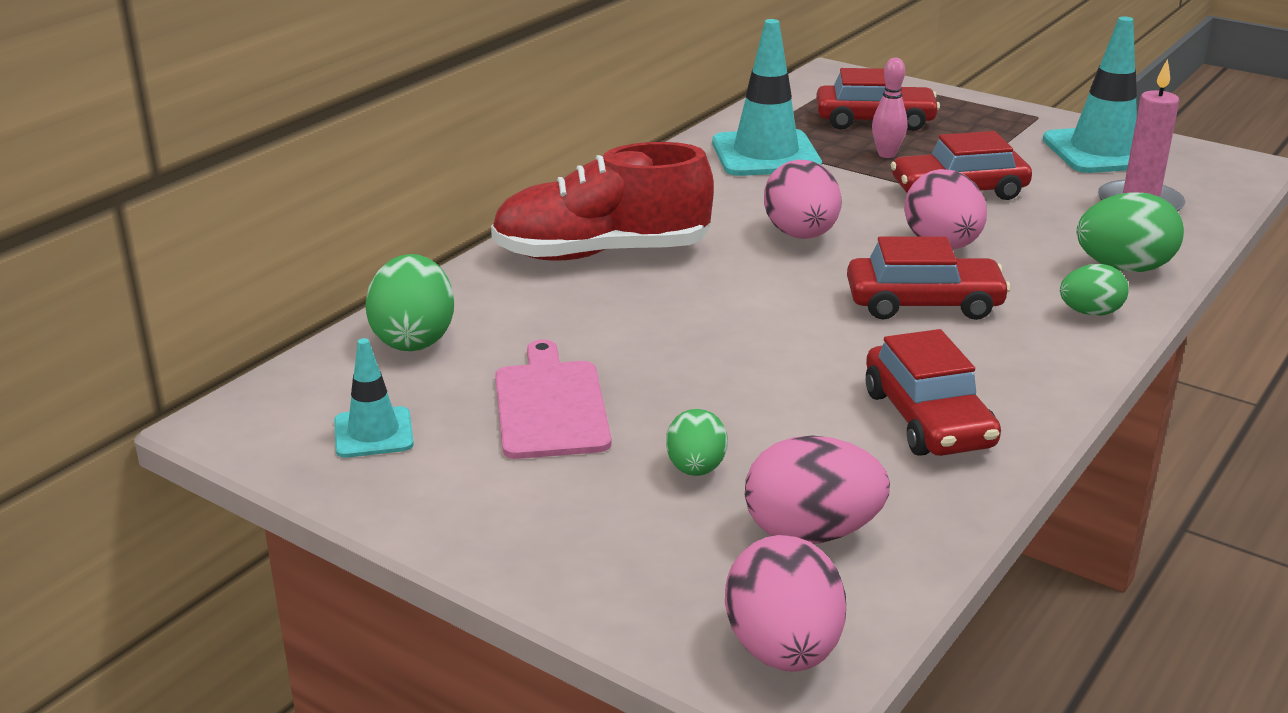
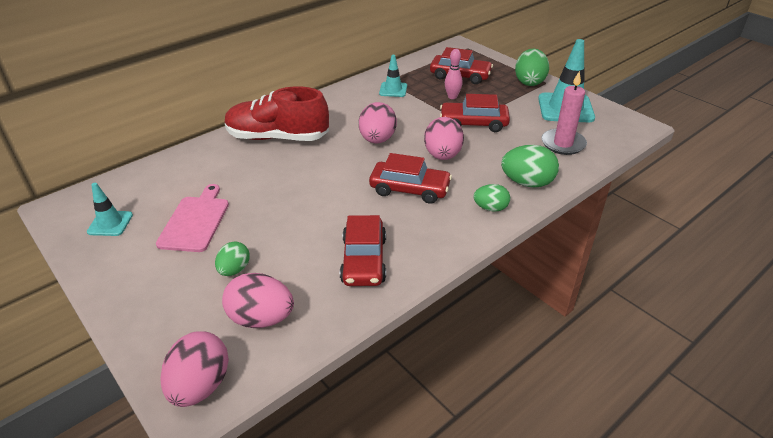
camera: 15 degrees right, 10 degrees up
(414, 339) = (163, 174): green egg -> green egg (529, 82)
(766, 154) = (393, 90): turquoise traffic cone -> turquoise traffic cone, size x0.55

